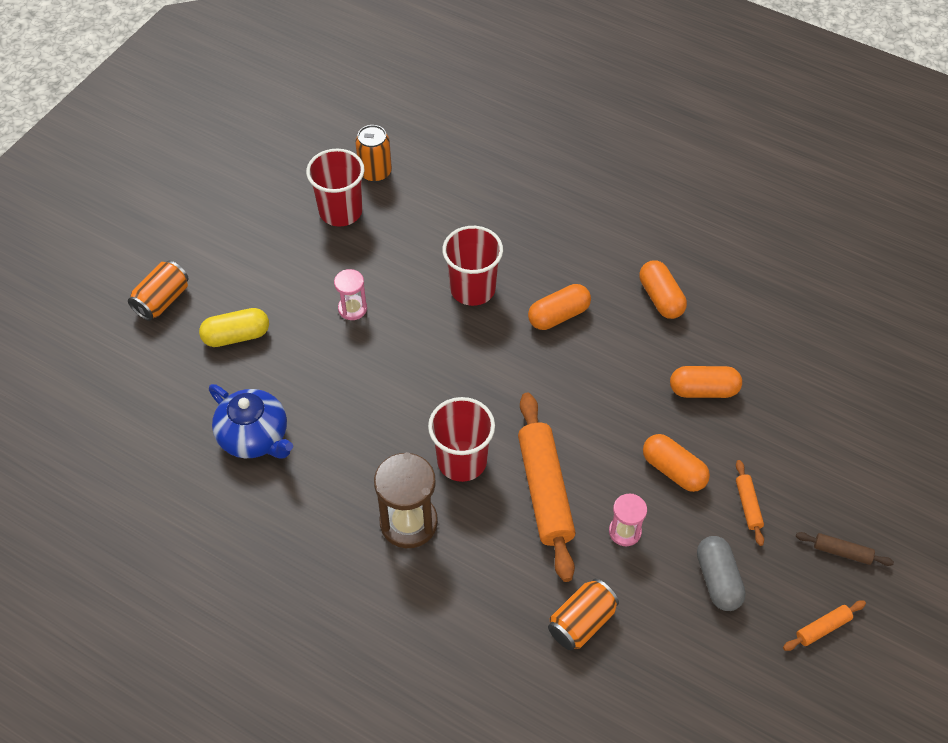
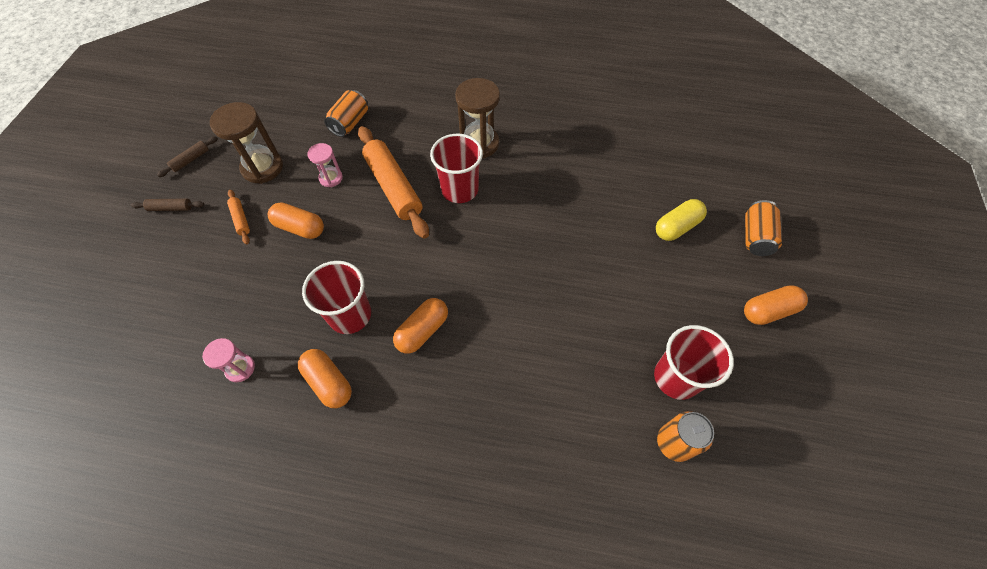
camera: 160 degrees right, 5 degrees up
(255, 437) = (611, 163): blue teapot -> none
(352, 308) = (603, 279): pink hourglass -> pink hourglass (240, 368)
(472, 289) = (510, 332): red cup -> red cup (350, 315)
(703, 390) = (280, 300): orange capsule -> orange capsule (768, 311)
(718, 580) = (262, 168): grey capsule -> brown hourglass
(822, 628) = (191, 160): orange rolling pin -> brown rolling pin

